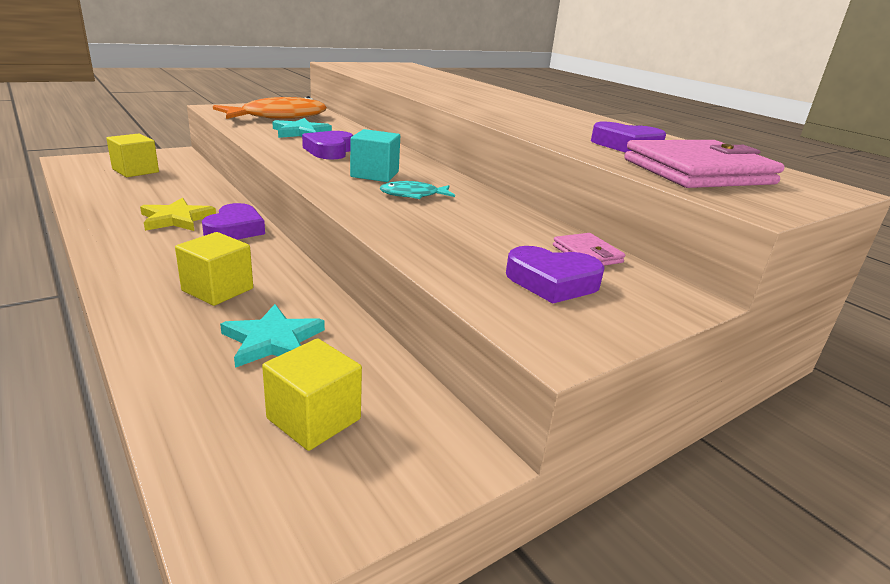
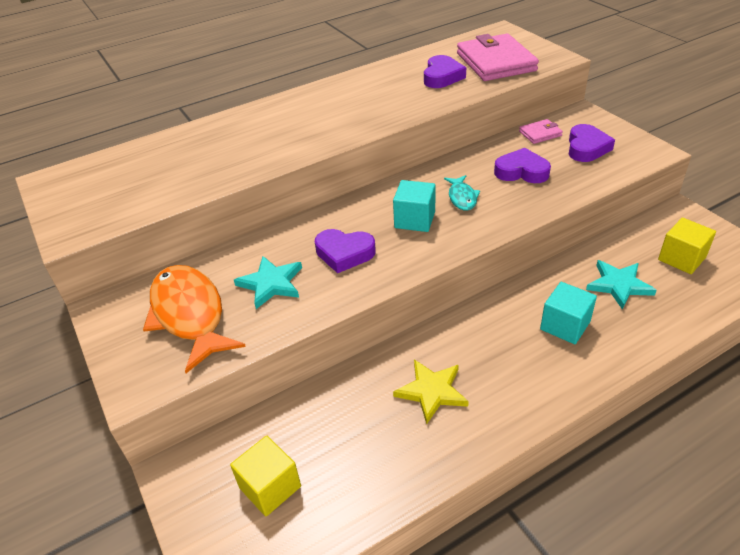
camera: 80 degrees left, 15 degrees up
(217, 289) = (565, 325): yellow cube -> turquoise cube
(235, 229) = (446, 342): purple heart -> purple heart (521, 171)

